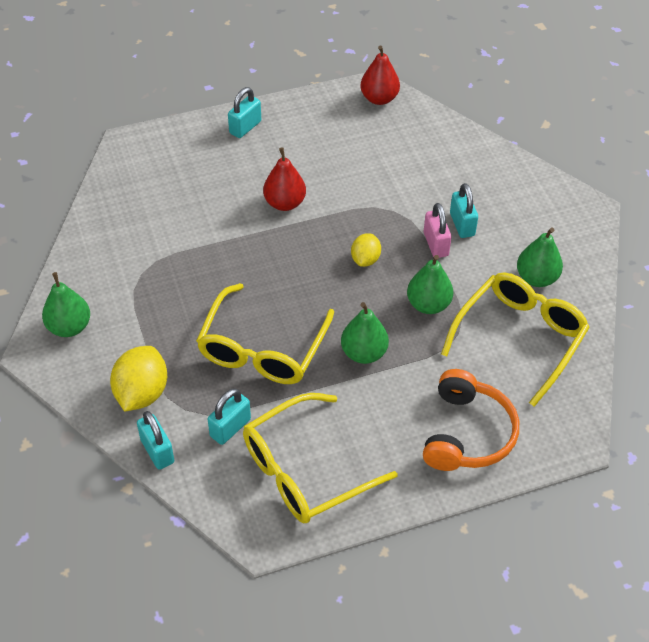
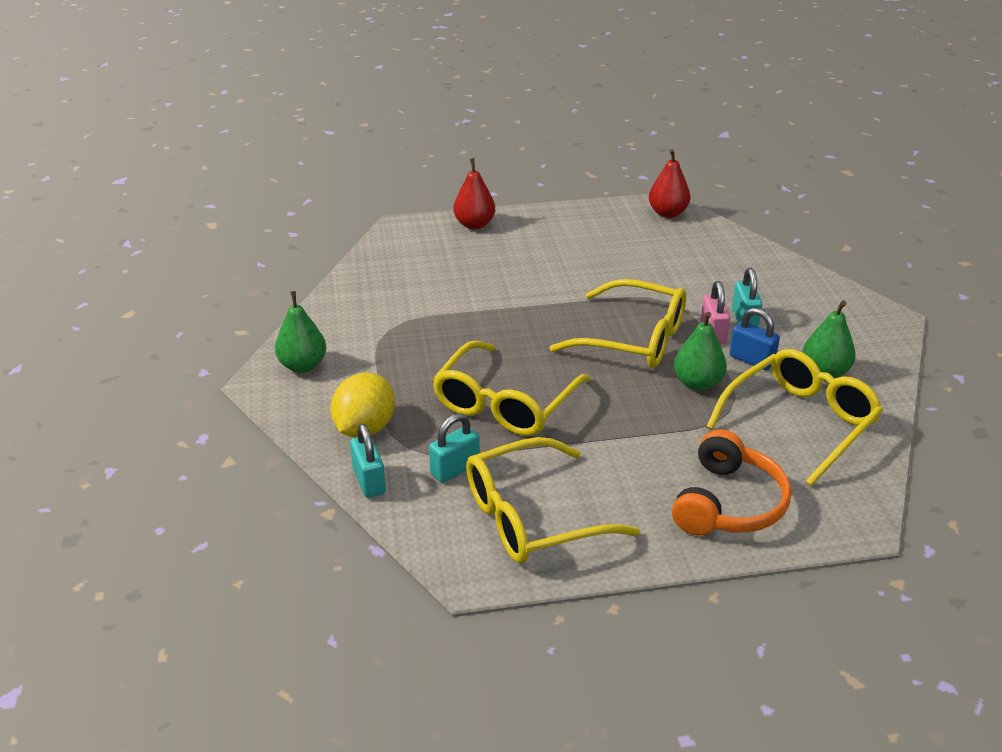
camera: 10 degrees right, 15 degrees down
(245, 127) = (523, 224): turquoise padlock -> none
(285, 203) = (553, 286): red pear -> red pear (474, 224)
(364, 353) = (618, 418): green pear -> none
(365, 259) = (632, 339): yellow lemon -> yellow glasses
(472, 272) = (751, 360): none -> blue padlock

